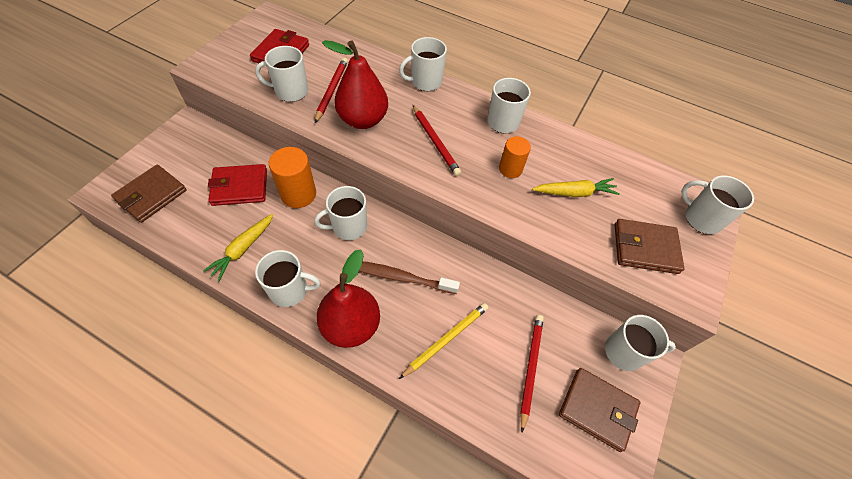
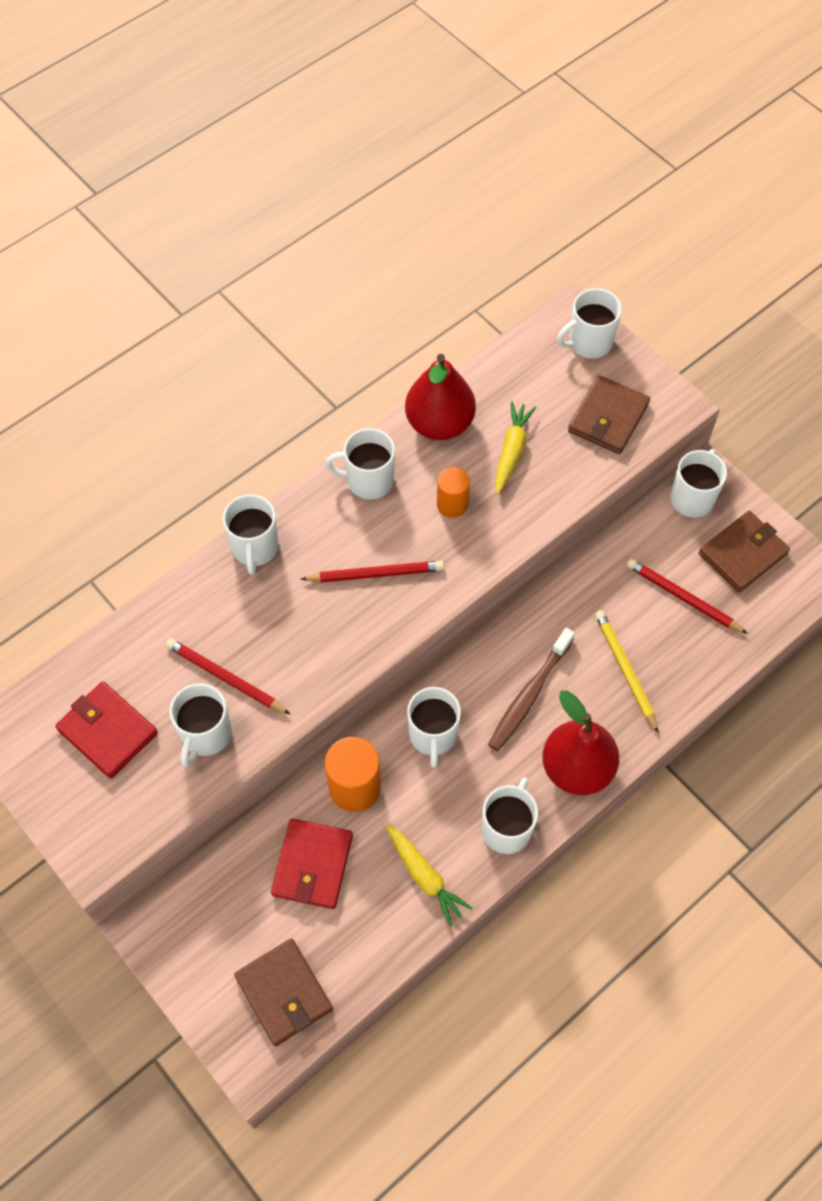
camera: 65 degrees left, 5 degrees up
(362, 120) = (302, 652): red pear -> red pear (439, 424)

